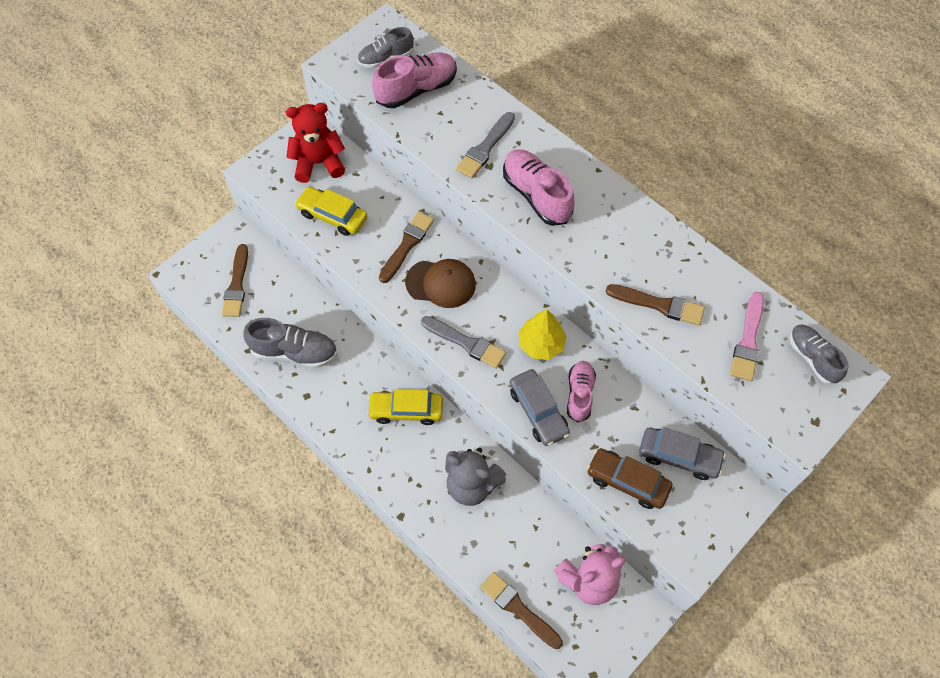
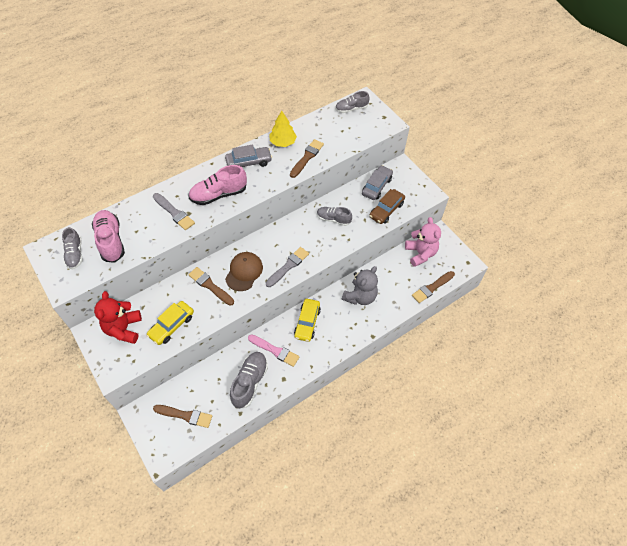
camera: 80 degrees left, 5 degrees down
(538, 411) = (339, 240): grey car -> grey car (249, 162)
(541, 344) = (298, 230): yellow tree -> yellow tree (283, 142)
(579, 394) = (333, 219): pink shoe -> grey shoe
(748, 340) = (336, 129): pink brush -> pink brush (275, 351)

